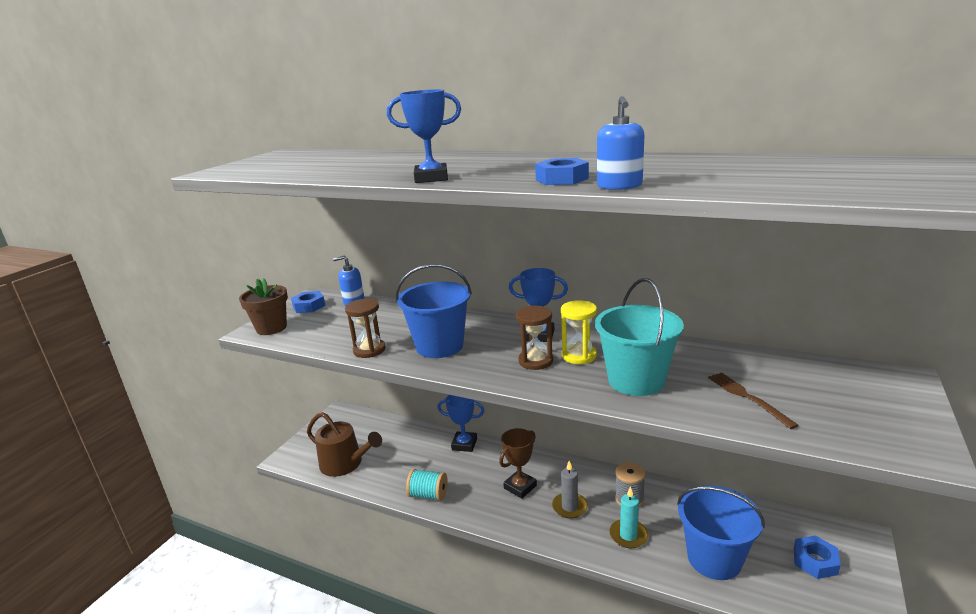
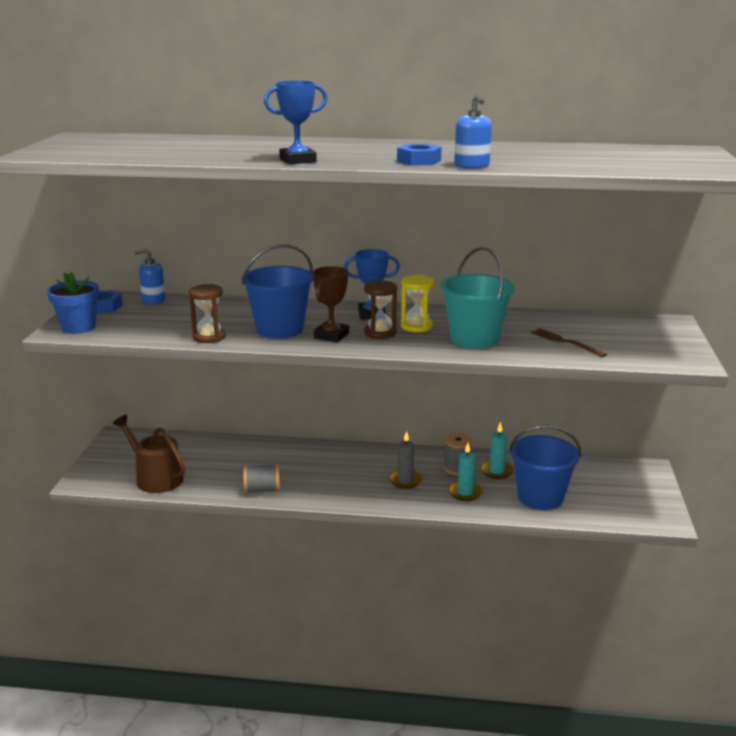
camera: 20 degrees left, 0 degrees up
(271, 328) = (78, 327): brown flower pot -> blue flower pot
(345, 464) = (155, 478): brown watering can -> brown watering can turned 150 degrees counterclockwise
(428, 495) = (262, 490): turquoise spool -> grey spool
(464, 444) = (278, 447): blue trophy -> none
(520, 487) = (352, 472): brown trophy -> brown trophy (331, 336)
(672, 510) = (496, 471): none -> turquoise candle
(815, 561) = (617, 487): blue nut -> none

